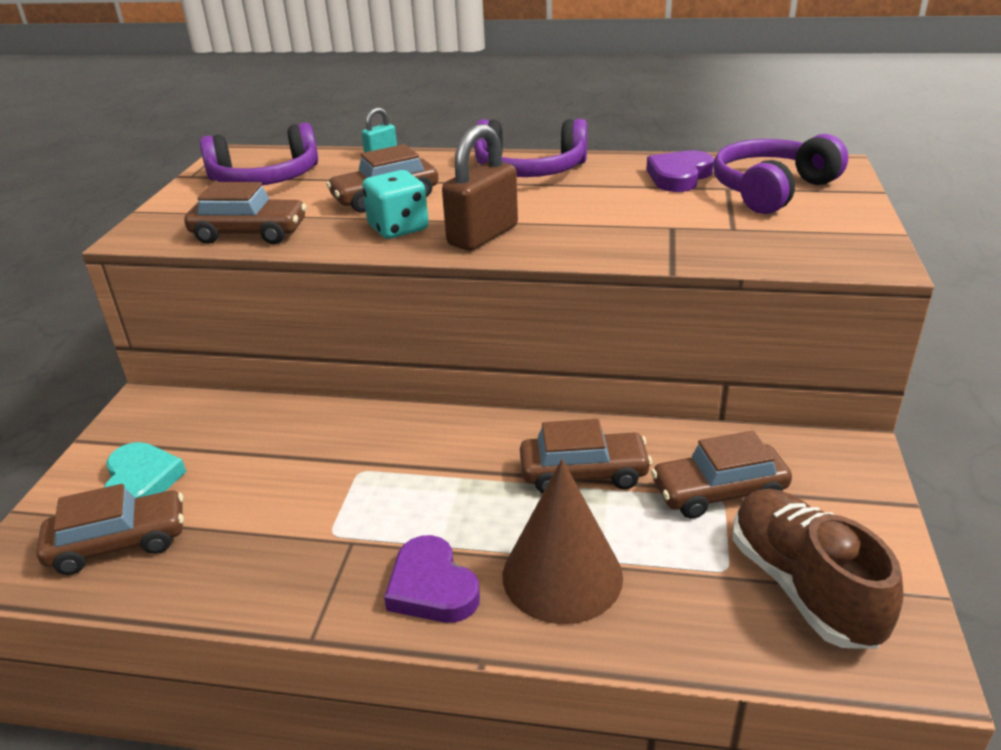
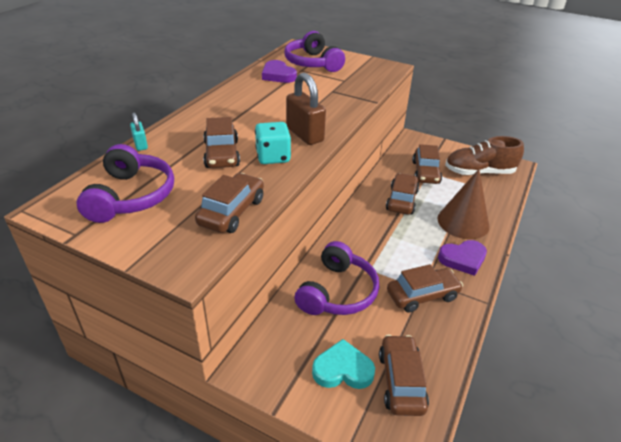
camera: 75 degrees left, 5 degrees up
(309, 541) = (422, 295): none -> brown car
(530, 170) = (228, 105): purple headphones -> purple headphones (338, 292)

